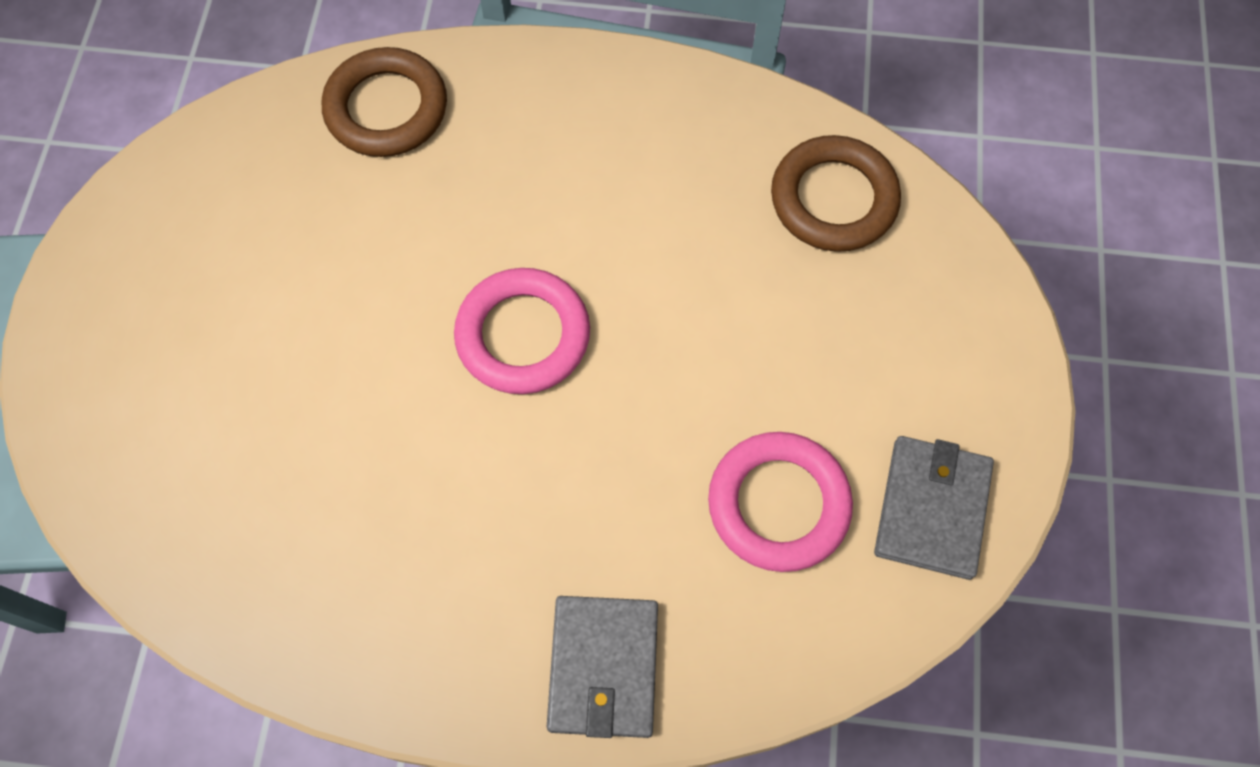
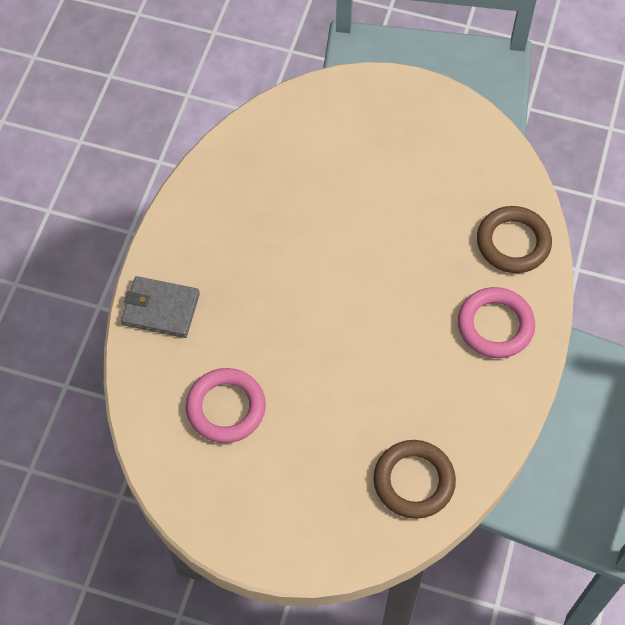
camera: 100 degrees right, 5 degrees down
(523, 335) = (351, 296): pink ring -> pink ring (495, 325)
(932, 508) = (205, 488): grey wallet -> none

